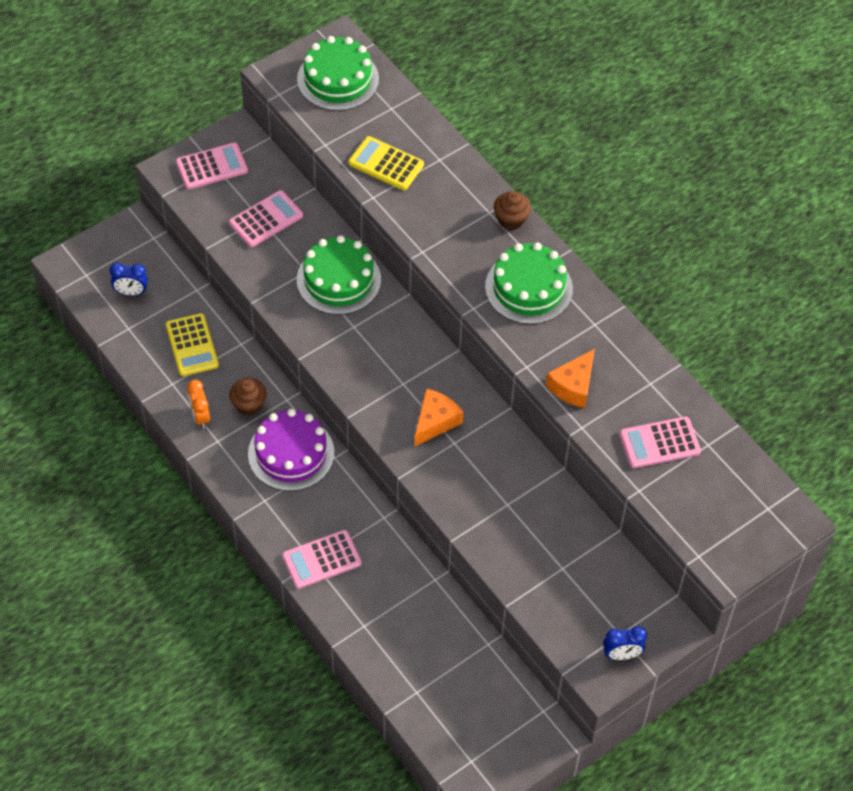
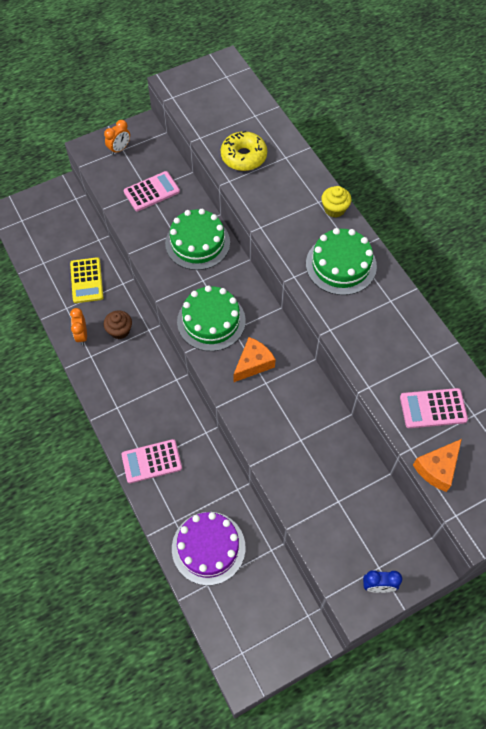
camera: 10 degrees right, 5 degrees up
(131, 292) = (51, 236): blue clock -> none
(211, 167) = (119, 149): pink calculator -> orange clock
(291, 453) = (144, 372): purple cake -> purple cake (208, 548)
(338, 79) = (218, 90): green cake -> green cake (211, 321)
(386, 164) = (243, 157): yellow calculator -> yellow donut
(511, 219) = (334, 209): brown cupcake -> yellow cupcake
(573, 386) = (366, 350): orange cheese -> orange cheese (437, 468)

